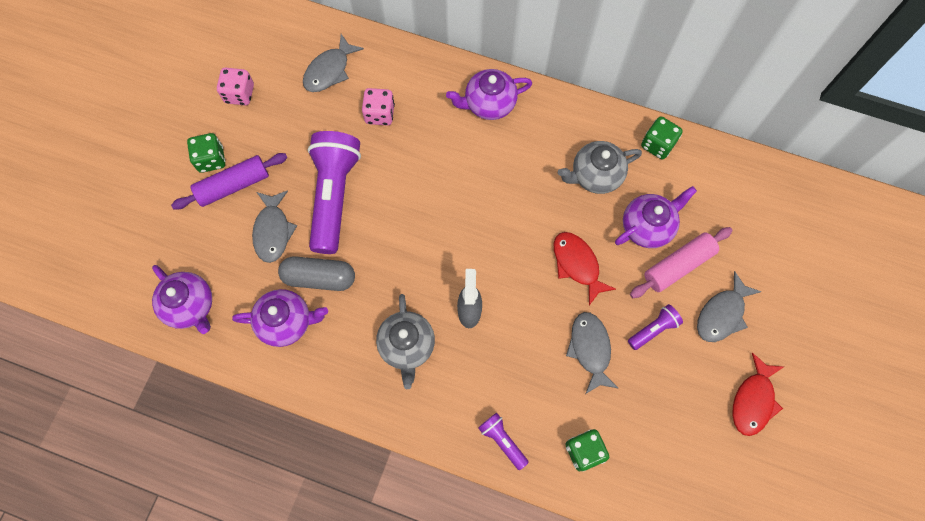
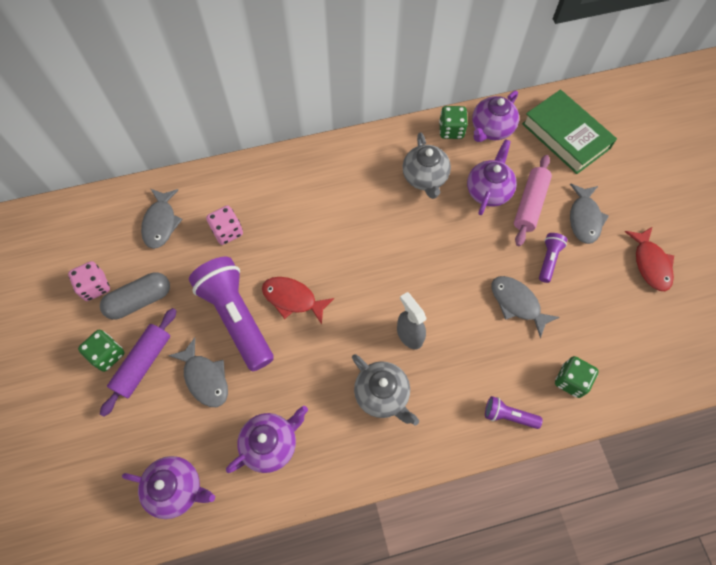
camera: 35 degrees left, 5 degrees down
(319, 277) = (272, 389): grey capsule -> grey capsule (140, 300)
(489, 104) = (308, 174): purple teapot -> purple teapot (491, 129)
(577, 264) = (461, 249): red fish -> red fish (293, 299)
(595, 175) = (425, 178): grey teapot -> grey teapot turned 45 degrees counterclockwise
(771, 221) = (565, 136): none -> green book

